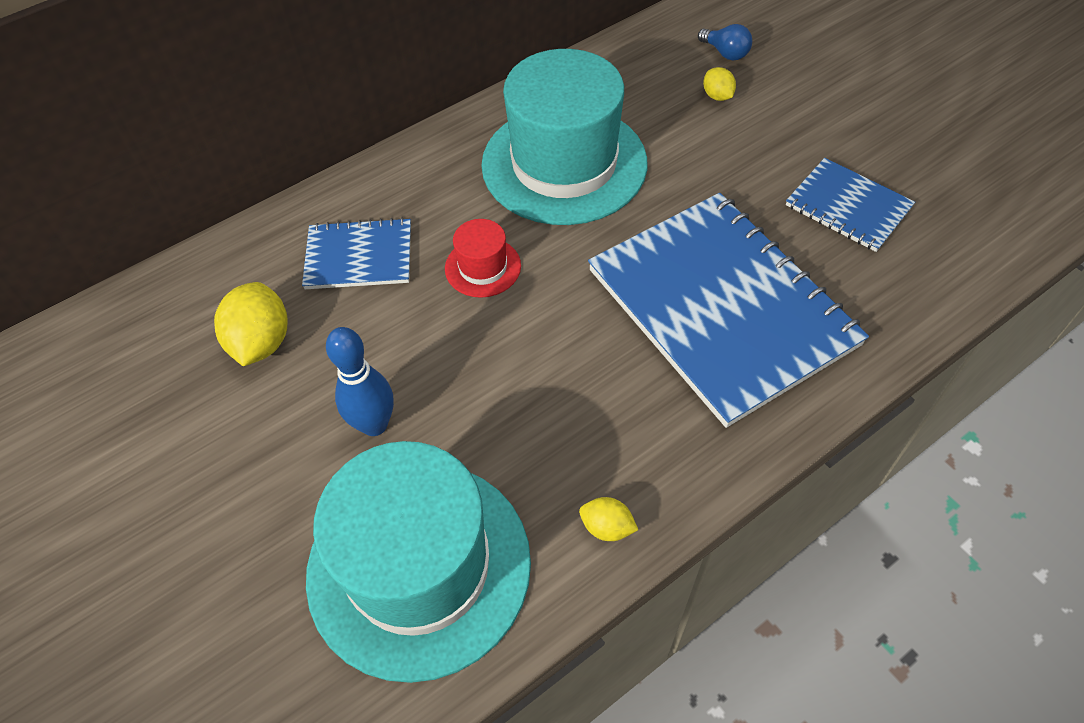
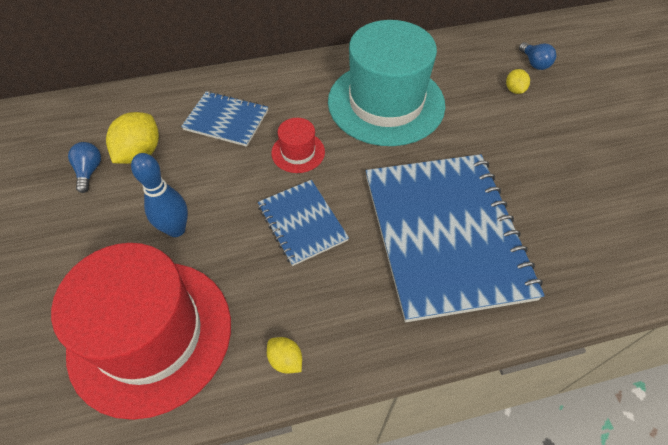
camera: 20 degrees right, 0 degrees up
(201, 392) = (89, 171): none -> blue light bulb
(419, 566) = (150, 335): turquoise hat -> red hat
(848, 207) = (575, 195): blue notebook -> blue notebook (302, 223)

